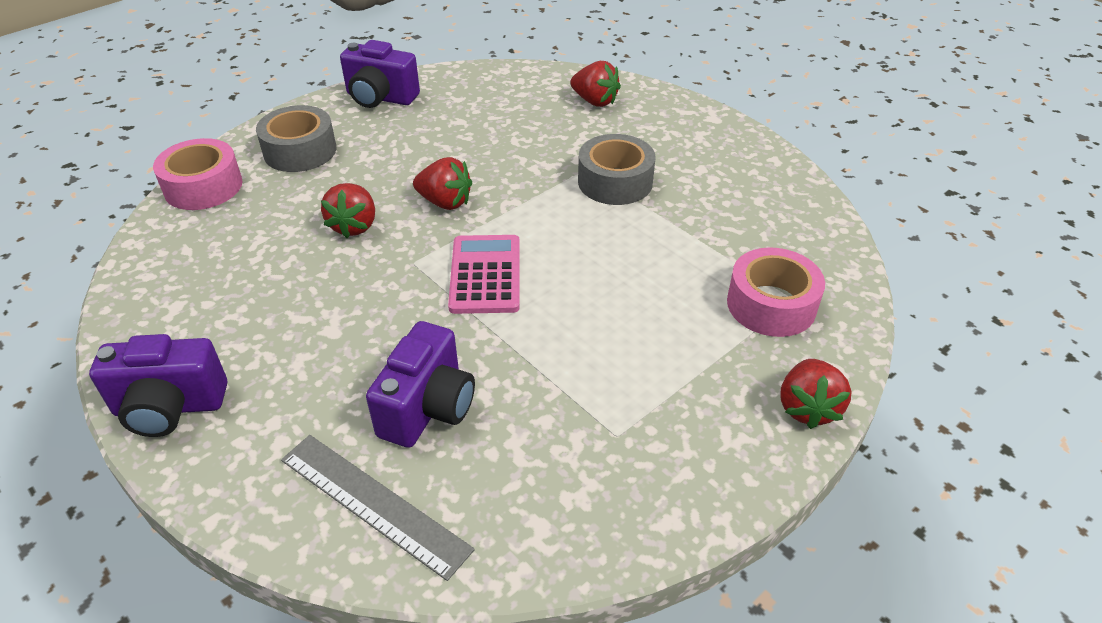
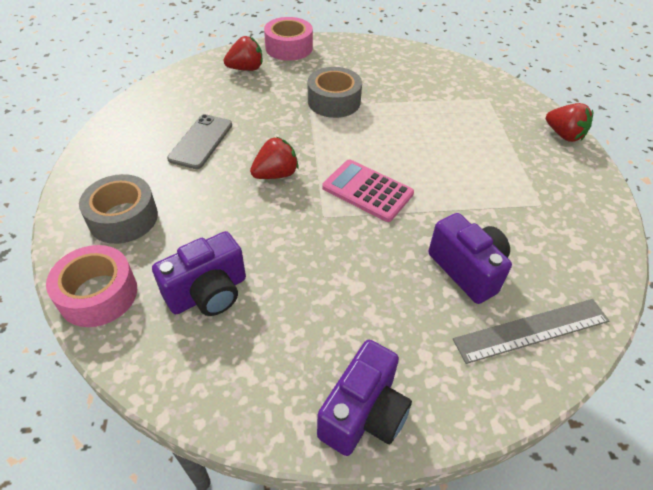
camera: 55 degrees left, 5 degrees up
(354, 226) = (253, 227): red strawberry -> none
(380, 98) = (111, 149): purple camera -> purple camera (208, 293)
(444, 136) = (201, 141): none -> grey phone
(771, 304) = (485, 106): pink tape -> pink tape (289, 48)

